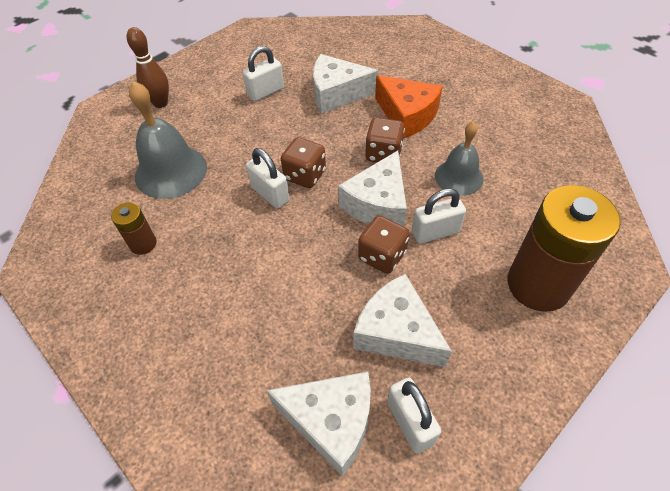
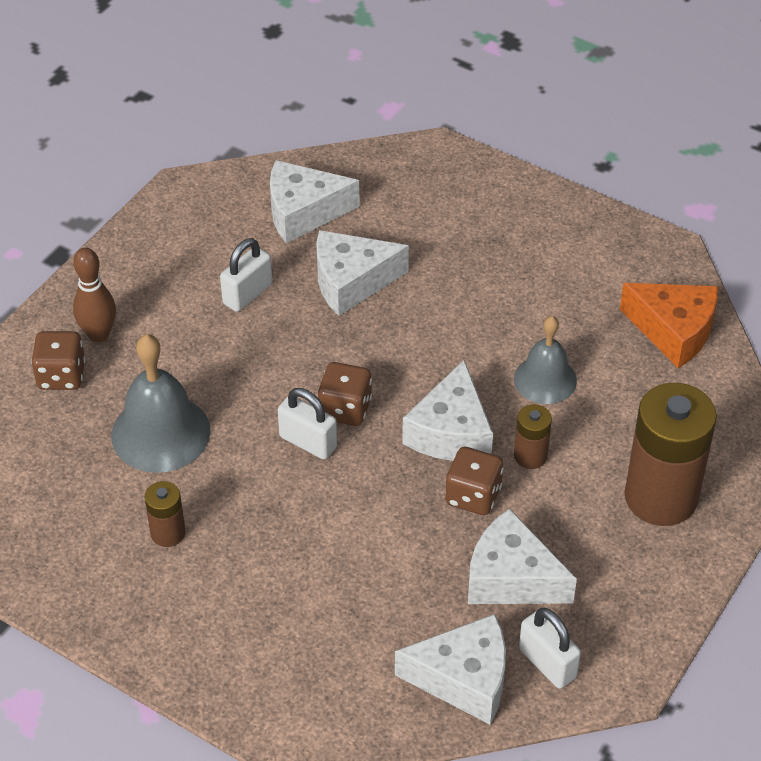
camera: 15 degrees left, 5 degrees down
(319, 50) = (303, 212): none -> white cheese
(383, 154) = (440, 363): brown dice -> brown dice (61, 376)
(407, 116) = (458, 302): orange cheese -> orange cheese (673, 331)
(435, 232) = (530, 456): white padlock -> brown battery

